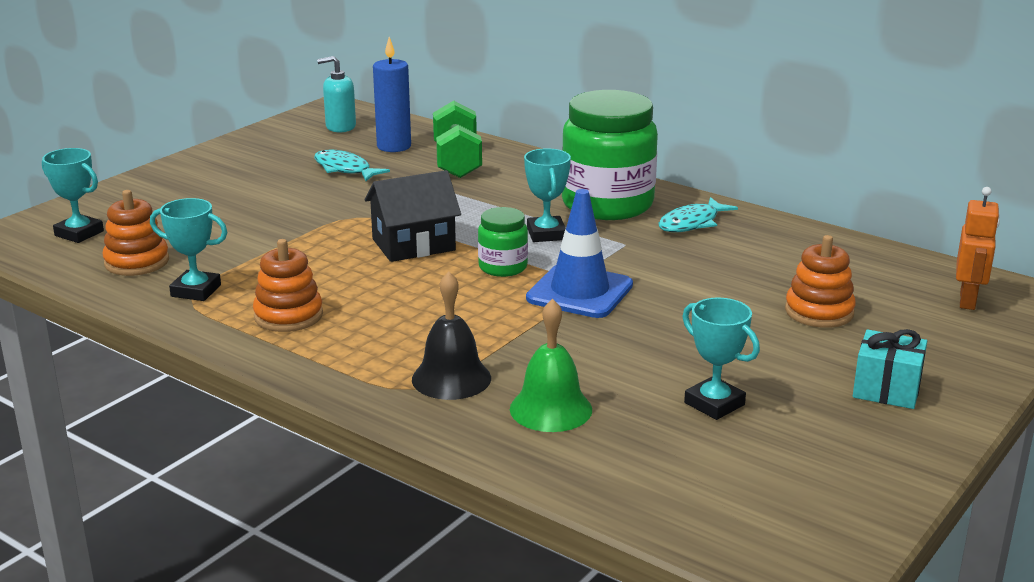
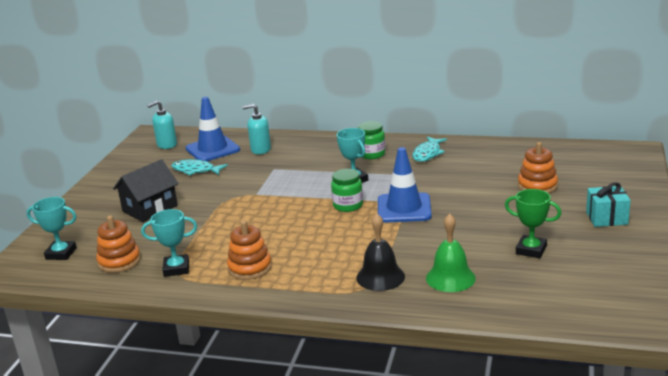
camera: 20 degrees left, 0 degrees up
(394, 146) = (212, 149): blue candle -> blue traffic cone
(413, 244) = (283, 206): black house -> black house (150, 208)
(457, 161) = (260, 149): green dumbbell -> turquoise soap dispenser
(607, 204) = (371, 154): green jar -> green jar, size x0.48
(714, 404) = (531, 250): turquoise trophy -> green trophy
(968, 300) = (602, 160): orange robot -> none

